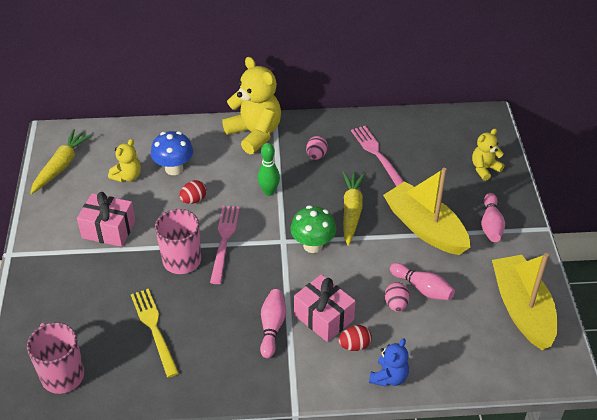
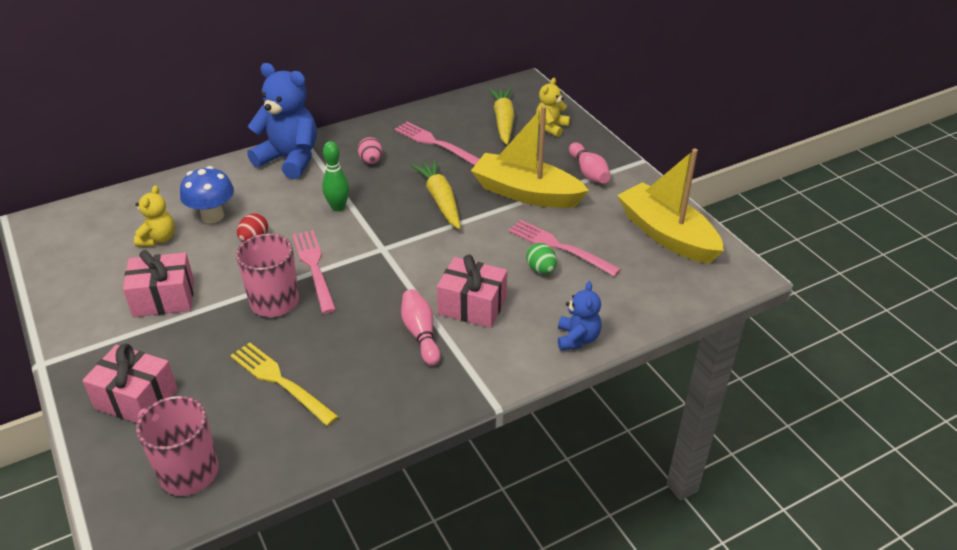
camera: 25 degrees left, 5 degrees down
(55, 305) = (136, 399): none -> pink gift
(61, 166) = (64, 251): yellow carrot -> yellow carrot (503, 121)
(255, 134) = (290, 159): yellow teddy bear -> blue teddy bear
(313, 245) = (418, 243): green mushroom -> none
(354, 345) = (522, 321): red egg -> none
(396, 304) = (541, 269): pink egg -> green egg
(422, 288) = (558, 247): pink bowling pin -> pink fork

